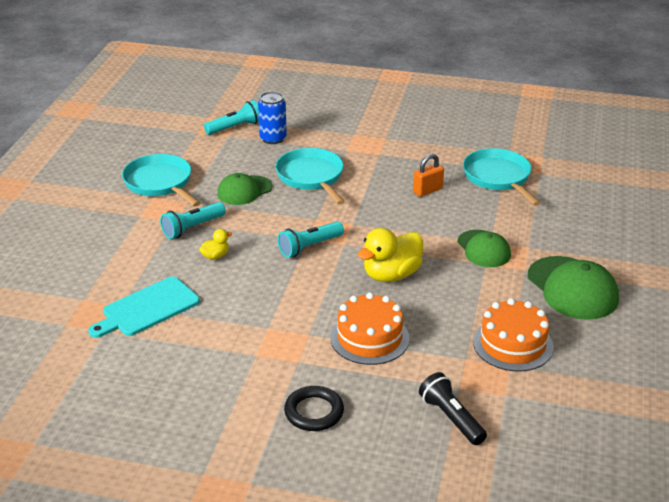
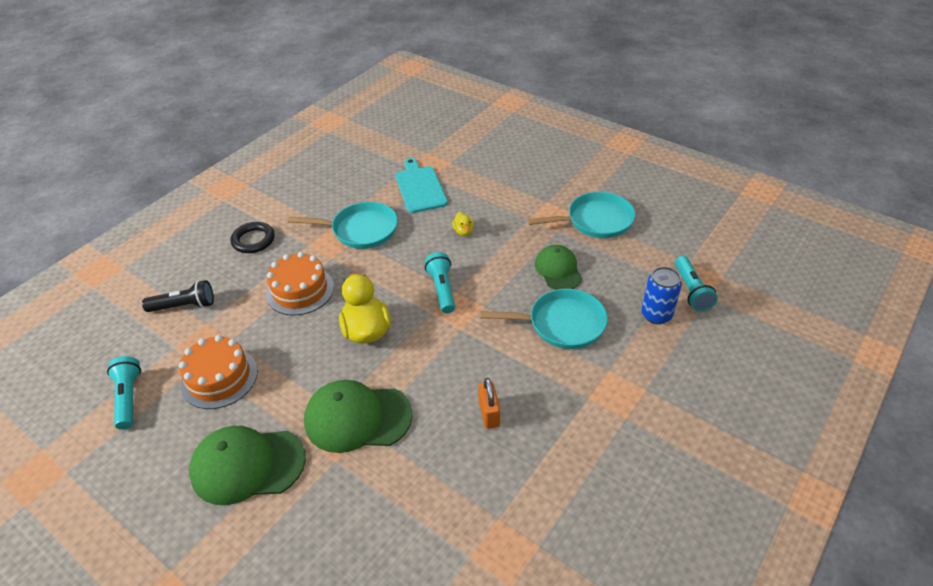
camera: 115 degrees right, 10 degrees up
(192, 228) = (512, 226): turquoise flashlight -> turquoise flashlight (128, 398)
(483, 249) = (357, 418): green cap -> green cap, size x1.55
(498, 178) = (482, 500): turquoise pan -> turquoise pan (360, 230)

